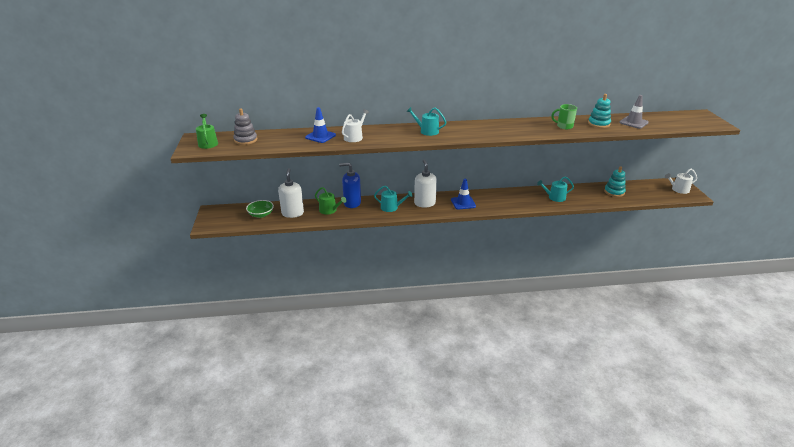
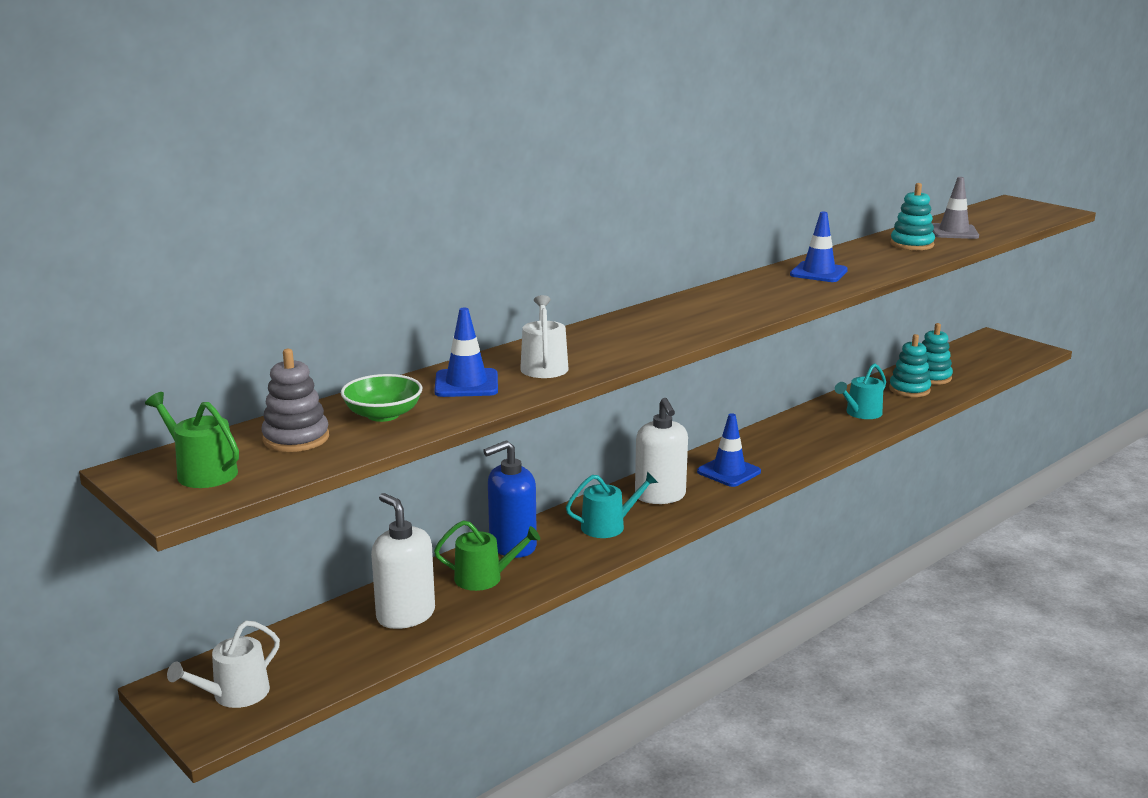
camera: 35 degrees left, 10 degrees down
(261, 214) = (328, 647): green bowl -> green bowl (383, 415)
(424, 203) = (660, 496): white soap dispenser -> white soap dispenser turned 150 degrees counterclockwise
(427, 131) = (665, 320): turquoise watering can -> none
(528, 126) = (818, 273): none -> blue traffic cone
(564, 126) = (871, 259): green mug -> none
(594, 194) = (909, 389): none -> turquoise stacking toy
(678, 189) = (1007, 347): white watering can -> white watering can (235, 694)

